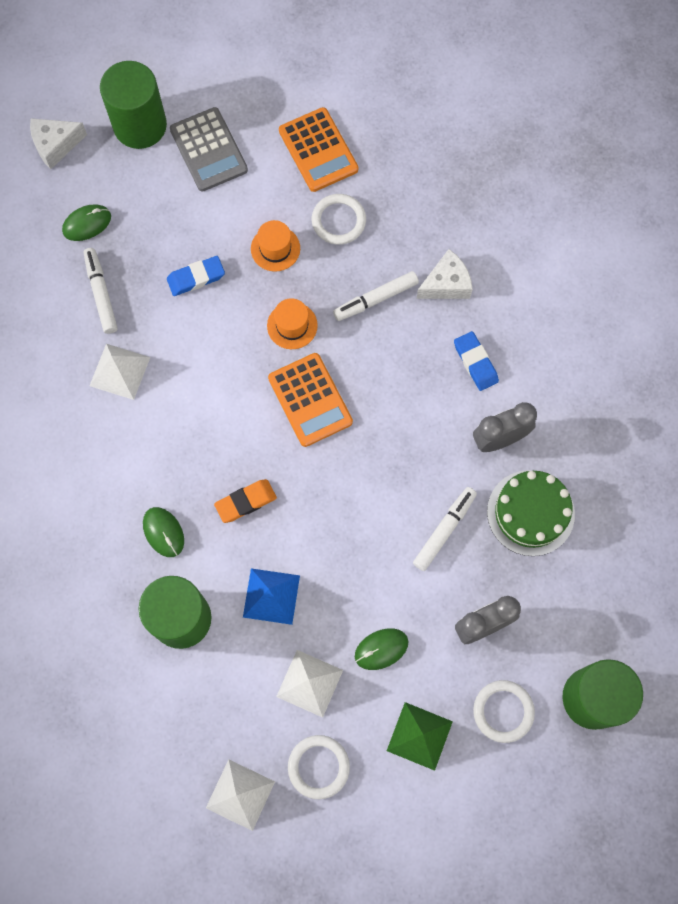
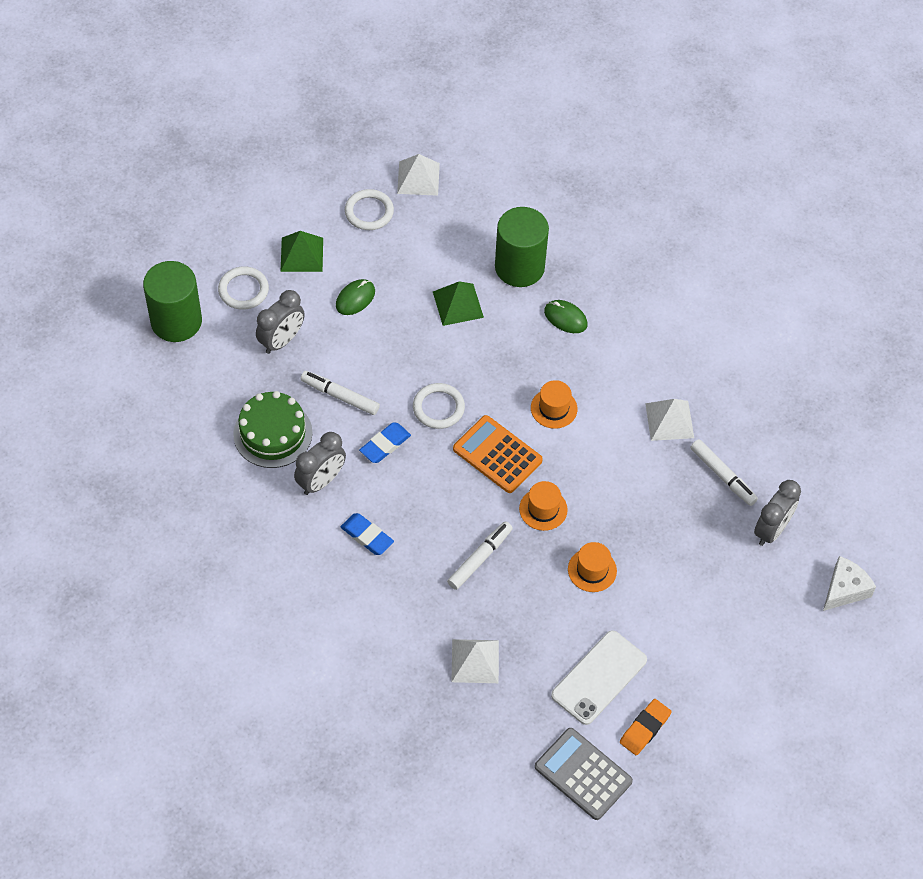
camera: 155 degrees right, 15 degrees down
(87, 224) = (772, 530): green mouse -> grey clock
(140, 125) = (779, 638): green cylinder -> none
(196, 278) = (648, 519): blue eraser -> blue eraser (385, 445)
(209, 150) = (702, 638): grey calculator -> grey calculator (583, 774)
(229, 429) = (554, 408): none -> orange hat
(246, 502) = (511, 361): orange eraser -> orange eraser (645, 729)
(271, 596) = (458, 304): blue pyramid -> green pyramid
(309, 683) = (400, 259): white pyramid -> white pyramid (475, 661)
(318, 150) = (599, 678): orange calculator -> white phone
(338, 221) = (547, 616): white ring -> white ring (438, 408)
(444, 530) = (340, 396): white marker -> white marker turned 105 degrees clockwise
(446, 284) = (421, 595): white cheese -> none

